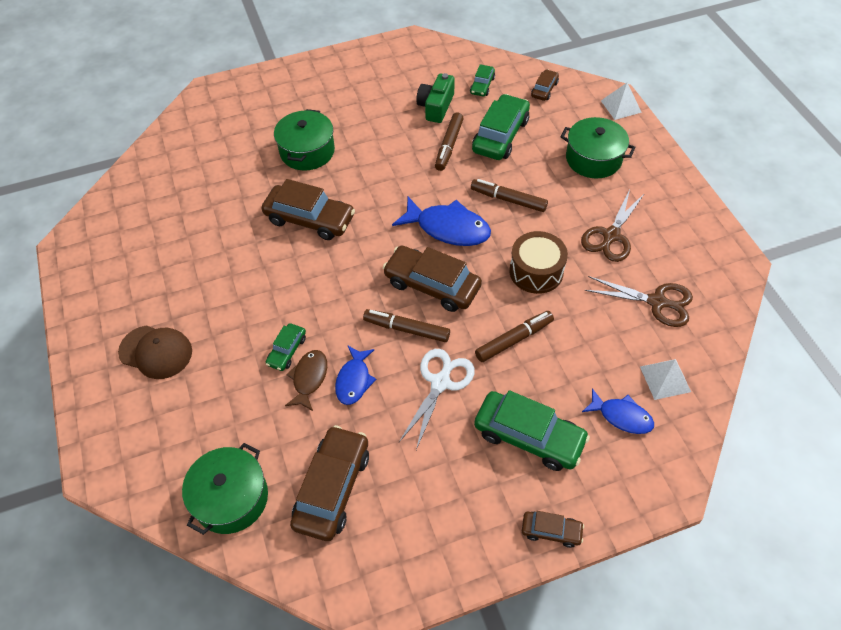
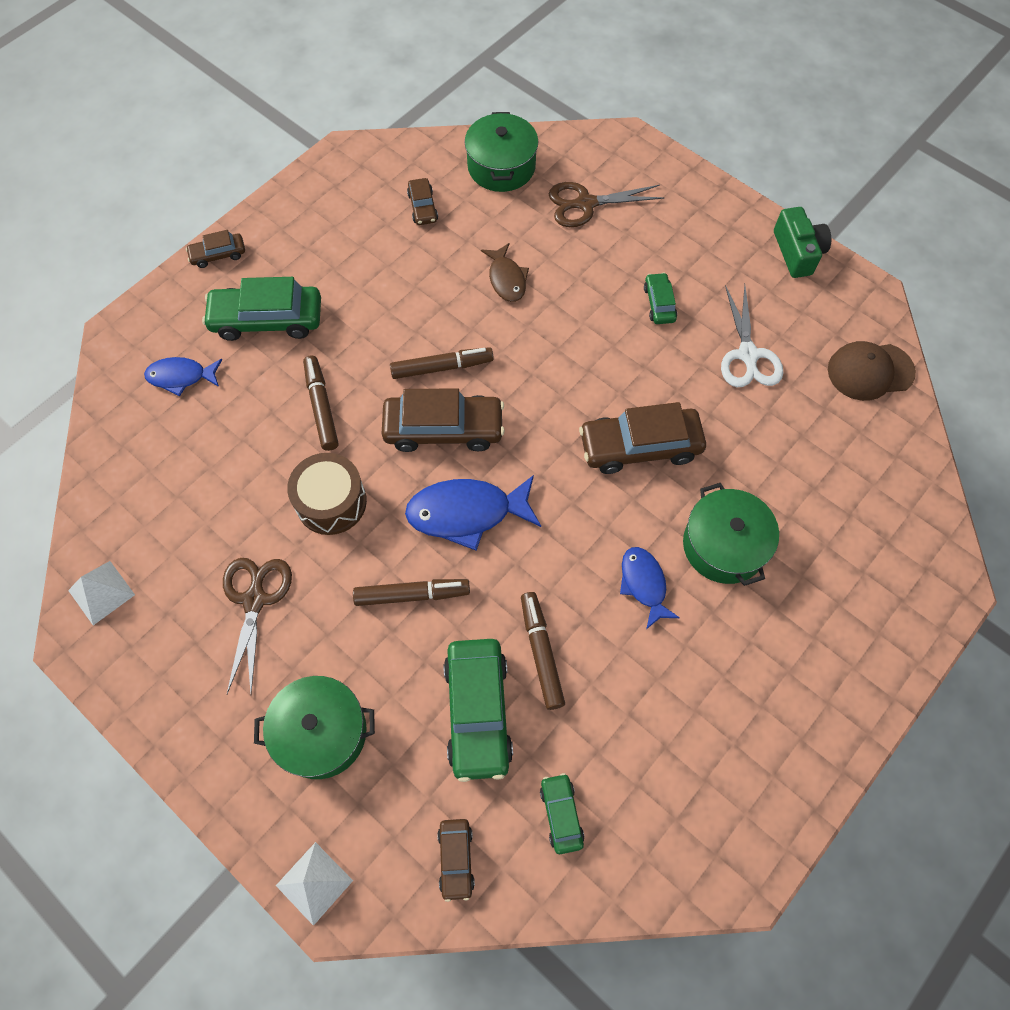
camera: 150 degrees right, 10 degrees up
(156, 352) = (670, 238): brown cap -> brown cap (870, 371)
(287, 351) = (547, 294): green car -> green car (659, 303)
(332, 488) = (423, 207): brown car -> brown car, size x0.51
(354, 380) = (462, 296): blue fish -> blue fish (644, 584)
(436, 106) = (605, 725): green camera -> green camera (797, 252)
(441, 382) = (376, 331): white scissors -> white scissors (748, 355)
(514, 340) = (321, 407): brown marker -> brown marker turned 135 degrees clockwise
(657, 302) = (171, 526): brown scissors -> brown scissors (585, 204)
(665, 379) = (144, 436): white pyramid -> white pyramid (101, 592)

